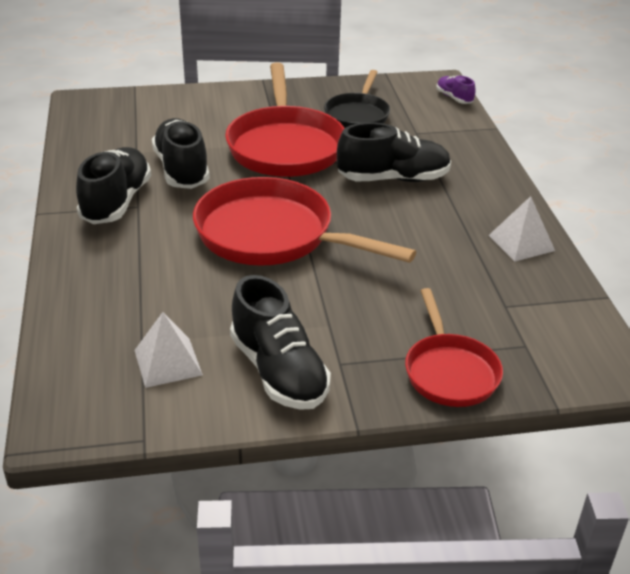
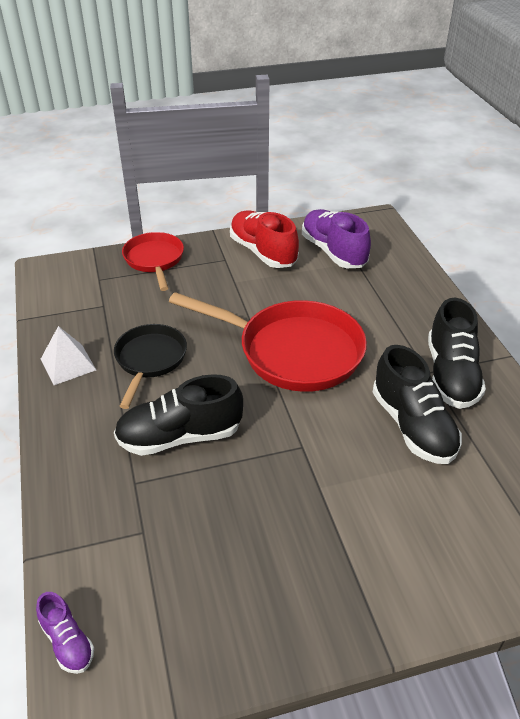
camera: 175 degrees right, 5 degrees up
(167, 362) = (333, 252): white pyramid -> purple shoe
(278, 371) = (263, 252): black shoe -> red shoe
(285, 146) = (311, 481): red pan -> none
(357, 115) = (224, 567): black pan -> black pan (150, 360)

